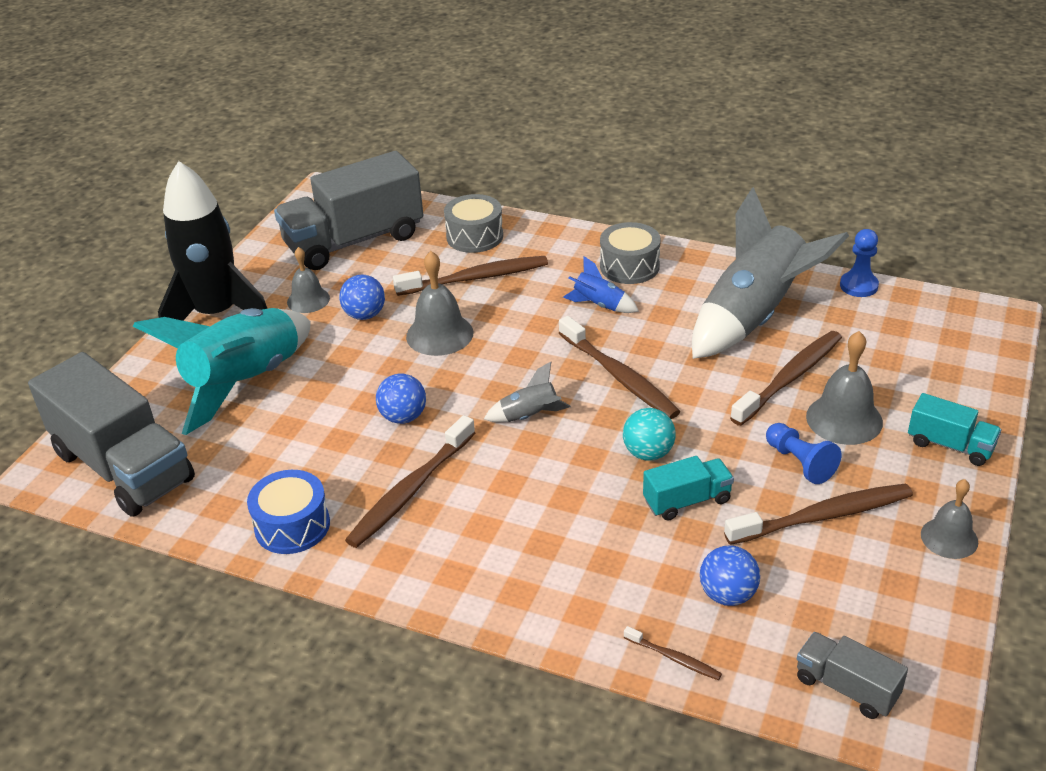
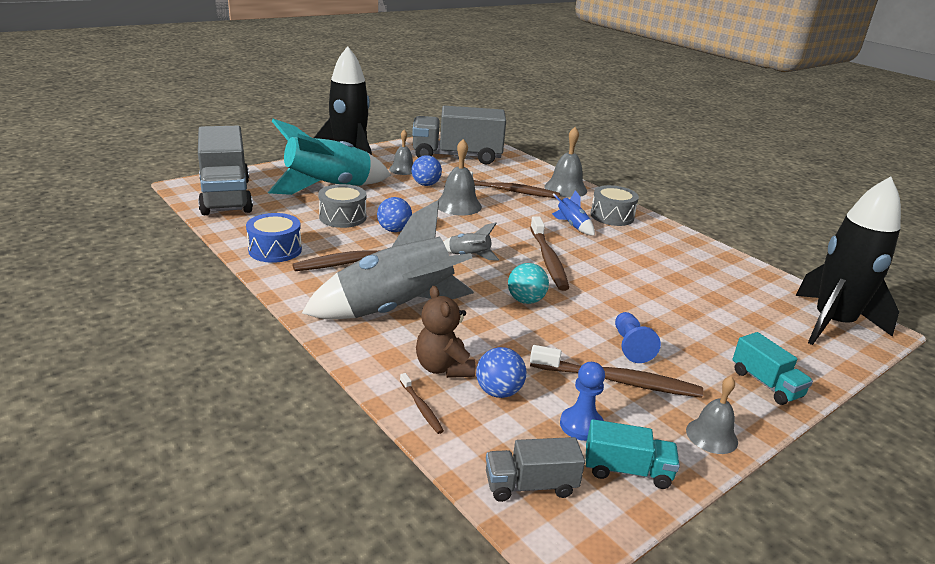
camera: 25 degrees right, 10 degrees down
(474, 236) = (528, 175): grey drum -> grey drum (343, 217)
(649, 595) = (443, 368): none -> brown teddy bear
(687, 501) = (525, 333): turquoise truck -> turquoise truck (627, 470)
(753, 317) = (674, 265): grey rocket -> grey rocket (395, 310)
(790, 378) = (669, 302): brown toothbrush -> none
(844, 419) = (690, 337): grey bell -> grey bell (565, 188)
(846, 687) = (530, 485): grey truck -> grey truck turned 75 degrees counterclockwise
(858, 286) = (772, 277): blue pawn -> blue pawn (581, 425)
(954, 329) = (832, 324): none -> black rocket

